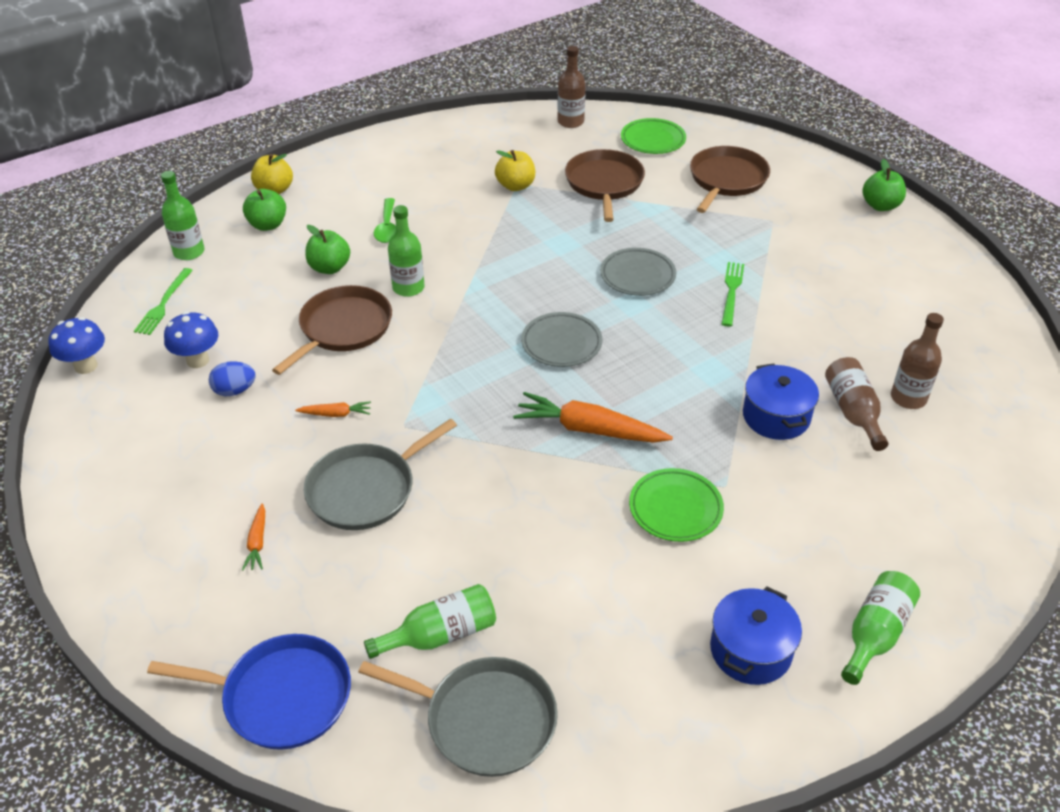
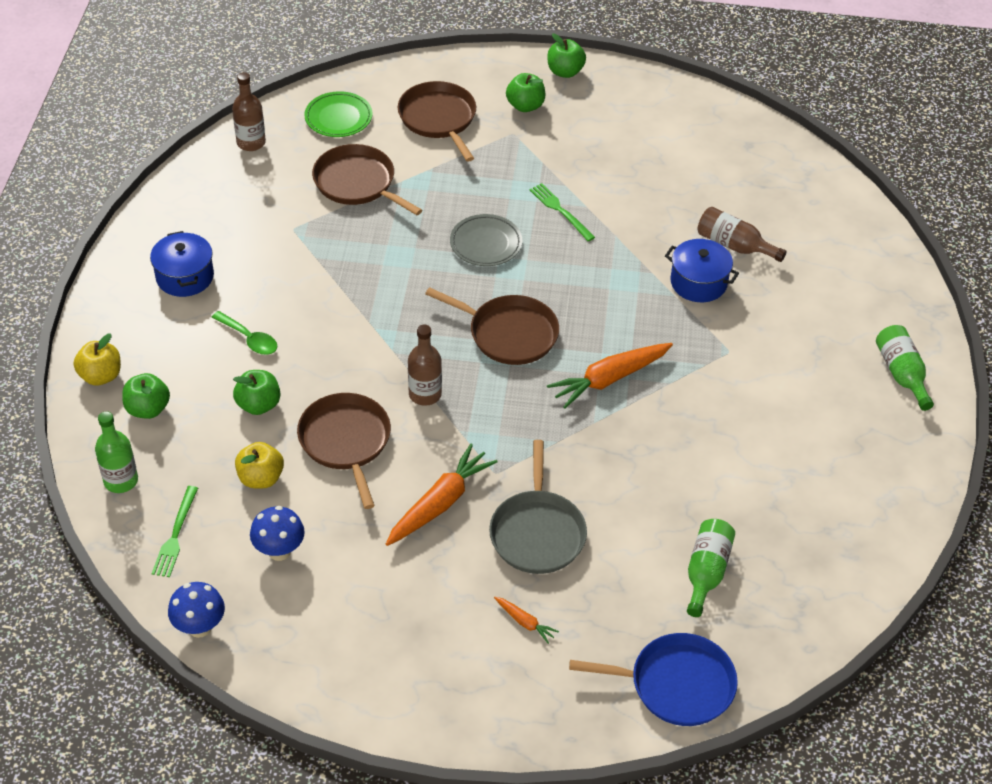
camera: 50 degrees left, 5 degrees up
(163, 304) = (175, 535): green fork -> green fork turned 45 degrees clockwise
(235, 391) = (344, 548): blue egg -> none
(281, 696) = (676, 684): blue pan -> blue pan turned 45 degrees clockwise
(336, 414) = (440, 503): orange carrot -> orange carrot, size x2.08
(408, 288) = (343, 374): green bottle -> none
(484, 720) = (791, 592): grey pan -> none
(515, 186) = (294, 231): yellow apple -> yellow apple (261, 478)
(561, 343) = (509, 333): grey plate -> brown pan
(675, 508) = (722, 388): green plate -> none
(750, 650) = (860, 435): blue pot -> blue pot (185, 276)
(810, 209) = (525, 106): none -> green apple
(908, 398) = (750, 212): brown bottle -> brown bottle (425, 394)

